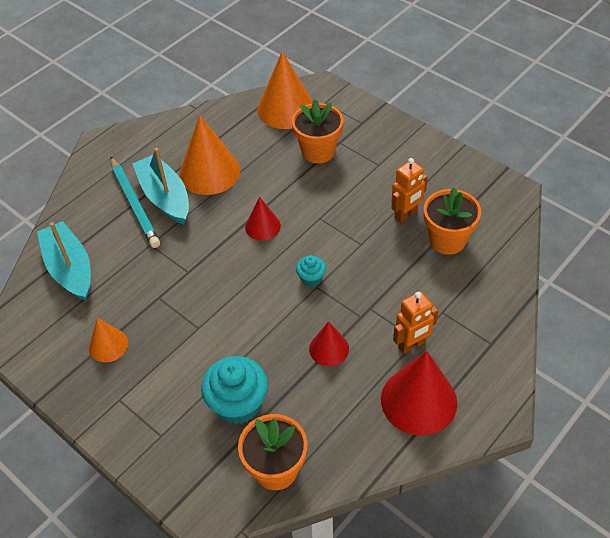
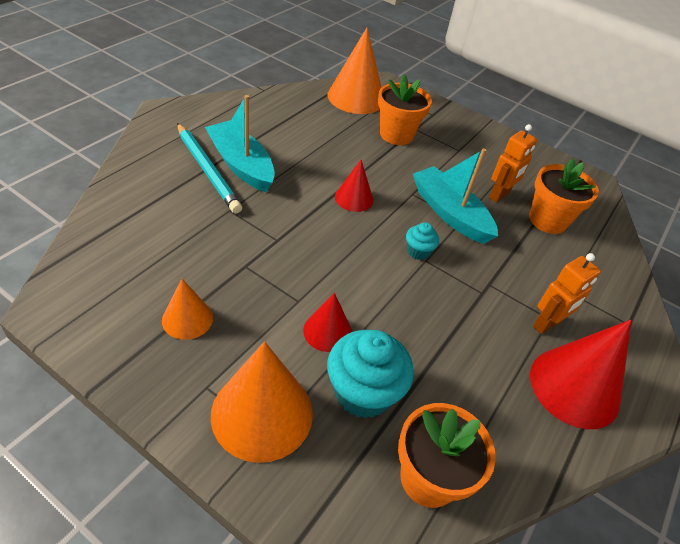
camera: 15 degrees left, 5 degrees down
(70, 268) = (133, 231): turquoise boat -> turquoise boat (449, 213)
(209, 172) = (287, 145): orange cone -> orange cone (262, 413)
(329, 349) = (456, 327): red cone -> red cone (327, 331)

